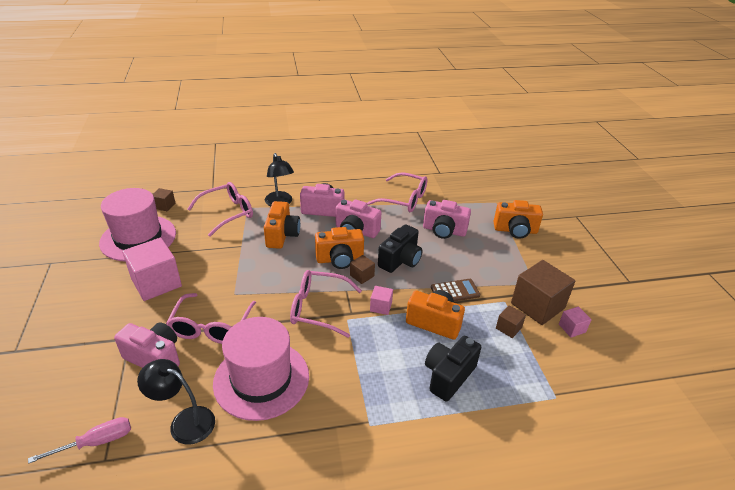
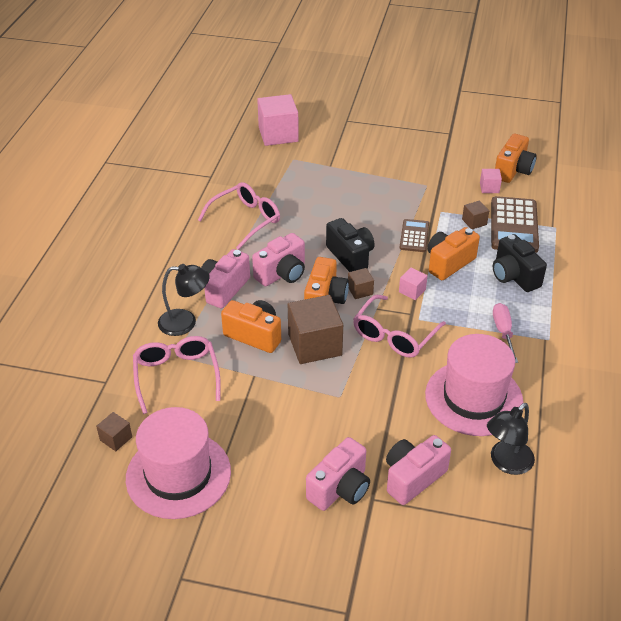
camera: 65 degrees left, 5 degrees up
(96, 442) = (509, 534): pink screwdriver -> pink screwdriver (503, 332)
(156, 283) = (285, 464): pink cube -> pink cube (278, 134)
(211, 326) = (384, 424): pink glasses -> none
(444, 231) = (319, 211): pink camera -> pink camera (340, 488)
(515, 230) = (346, 165): orange camera -> orange camera (513, 171)
(528, 360) = (514, 225): none -> brown calculator
(537, 306) = (455, 195): brown cube -> brown cube (315, 344)

